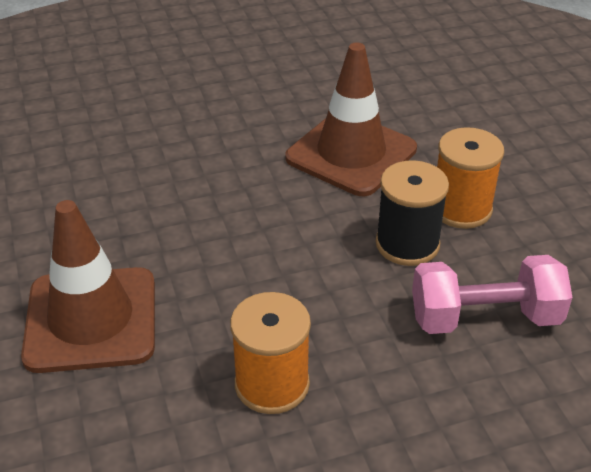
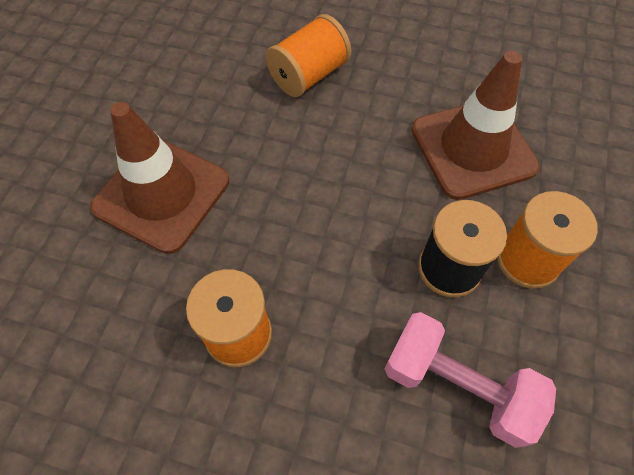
camera: 35 degrees right, 20 degrees up
(154, 162) = (309, 75): none -> orange spool

